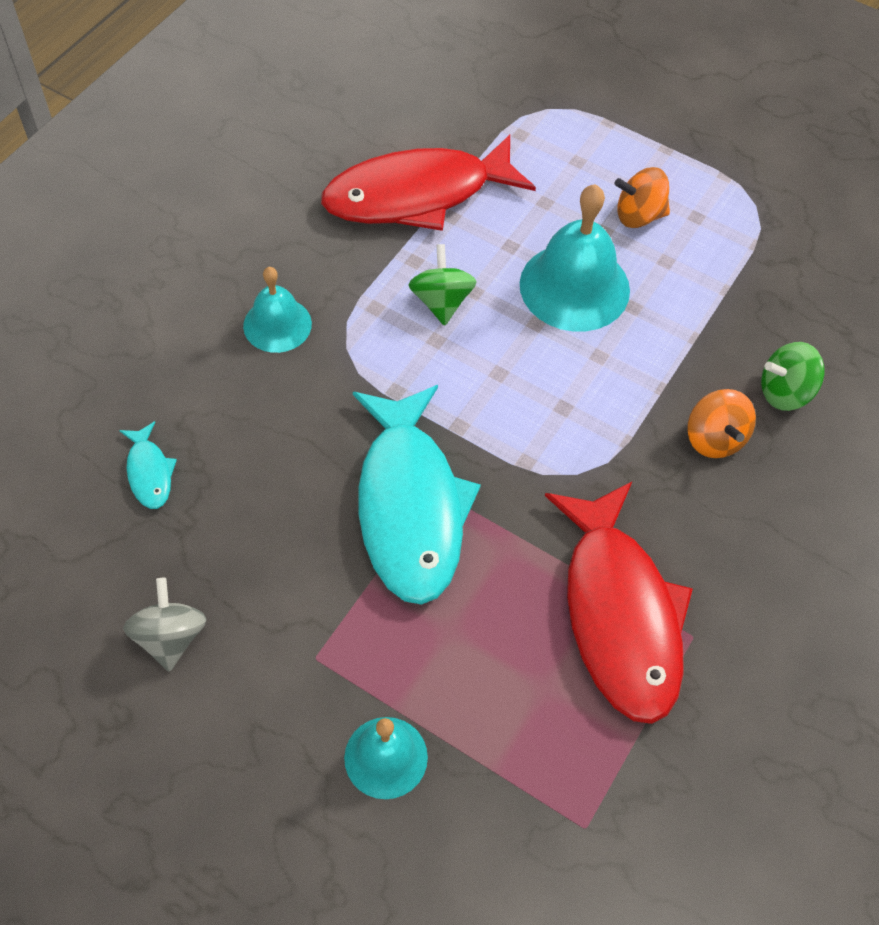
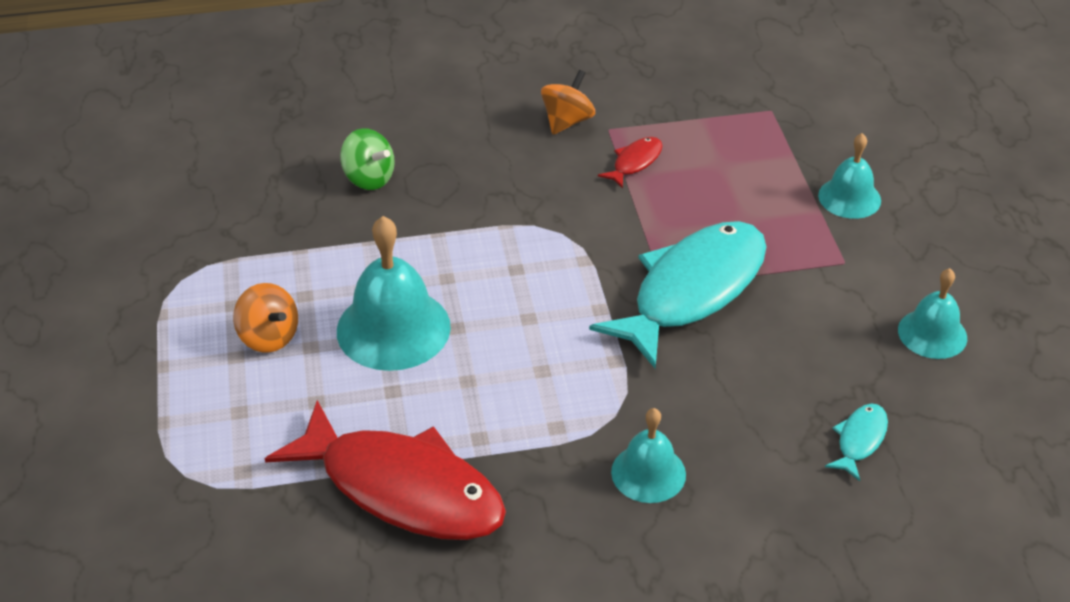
camera: 130 degrees left, 15 degrees down
(170, 637) = (932, 333): grey spinning top -> turquoise bell
(441, 302) = (501, 392): green spinning top -> none
(619, 613) = (635, 162): red fish -> red fish, size x0.41
(714, 438) = (451, 189): orange spinning top -> orange spinning top (567, 121)

